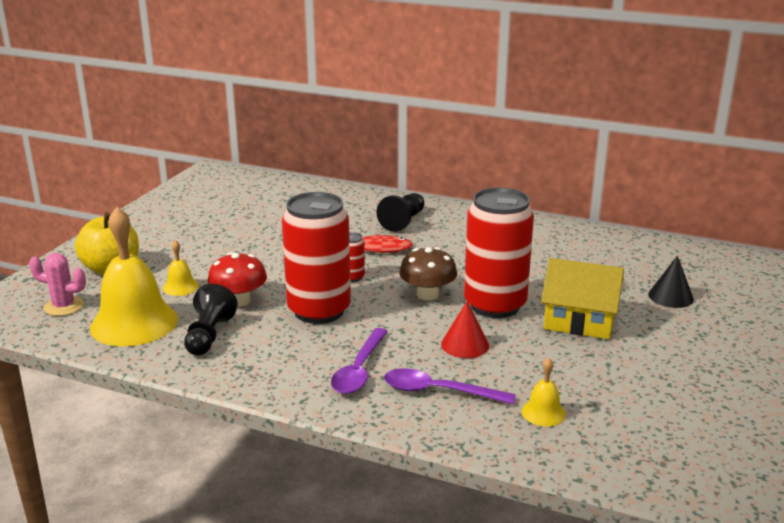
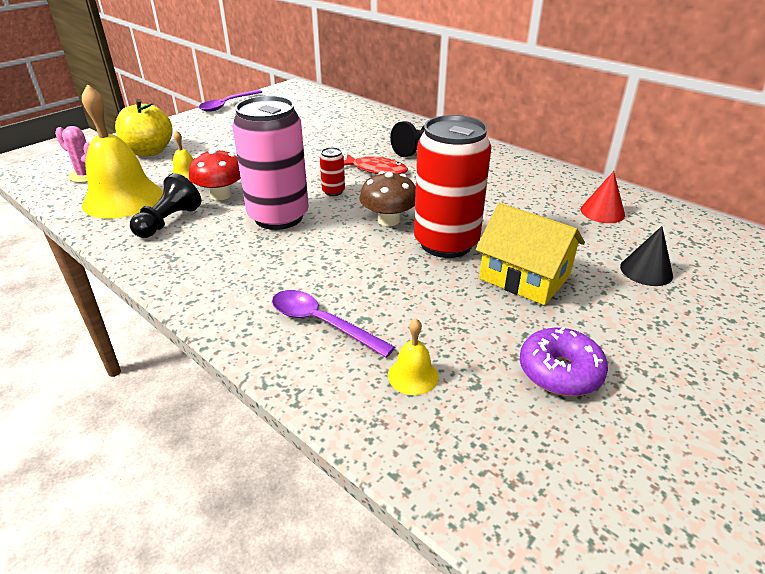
camera: 20 degrees right, 10 degrees up
(319, 311) = (278, 217): red can -> pink can
(359, 370) = (266, 282): purple spoon -> purple spoon (227, 105)
(465, 344) = (386, 278): red cone -> red cone (602, 212)
(650, 384) = (560, 372): none -> purple donut

